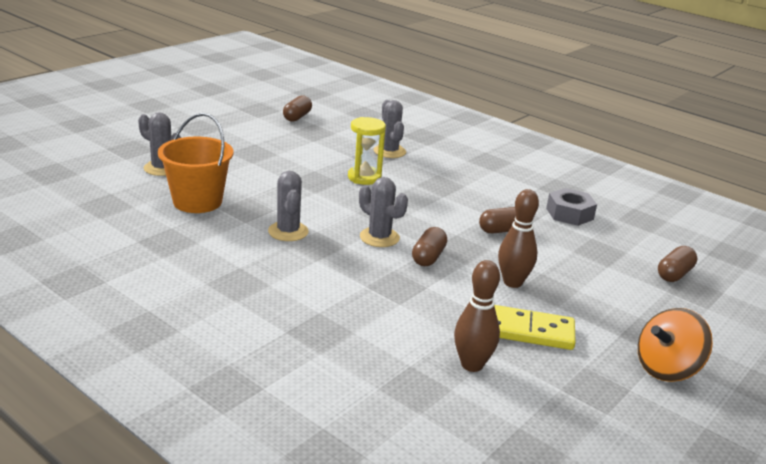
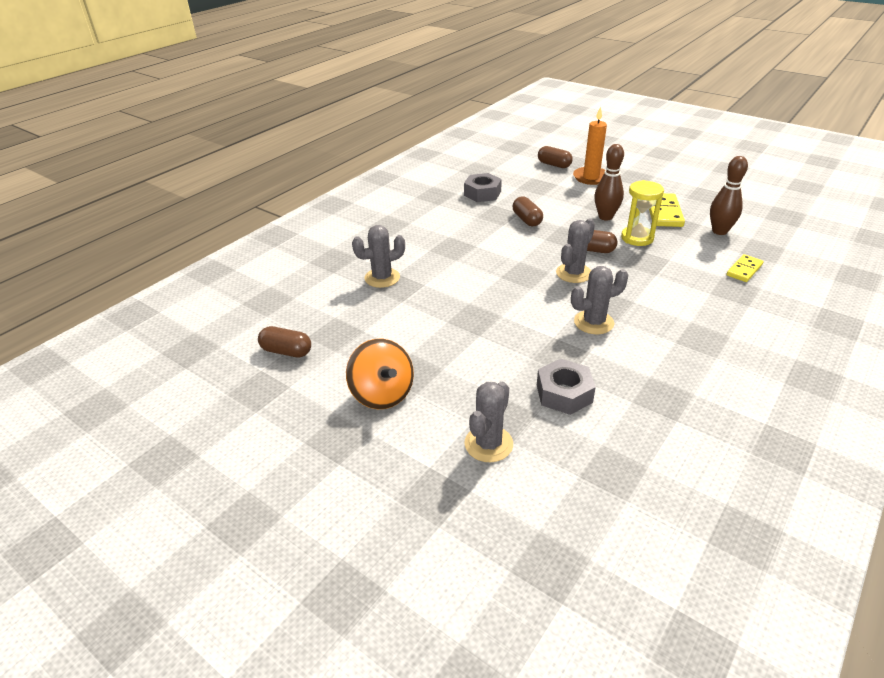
camera: 90 degrees left, 10 degrees up
(197, 201) = (564, 393): orange bucket -> grey nut
(364, 177) = (453, 289): yellow hourglass -> yellow hourglass (637, 238)
(364, 353) = (744, 270): none -> yellow domino
(637, 296) = (591, 177): none -> orange candle
(667, 369) = (667, 175): orange spinning top -> orange spinning top (382, 394)

